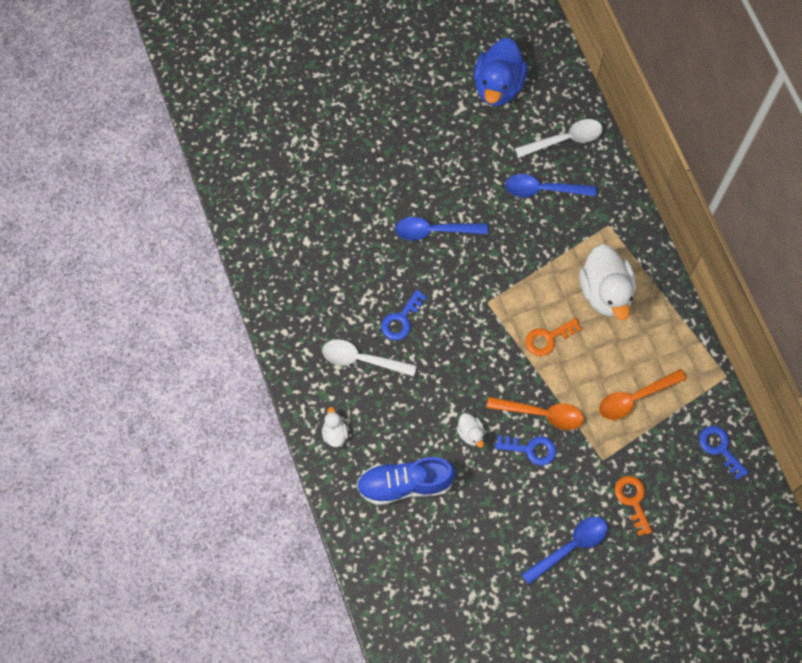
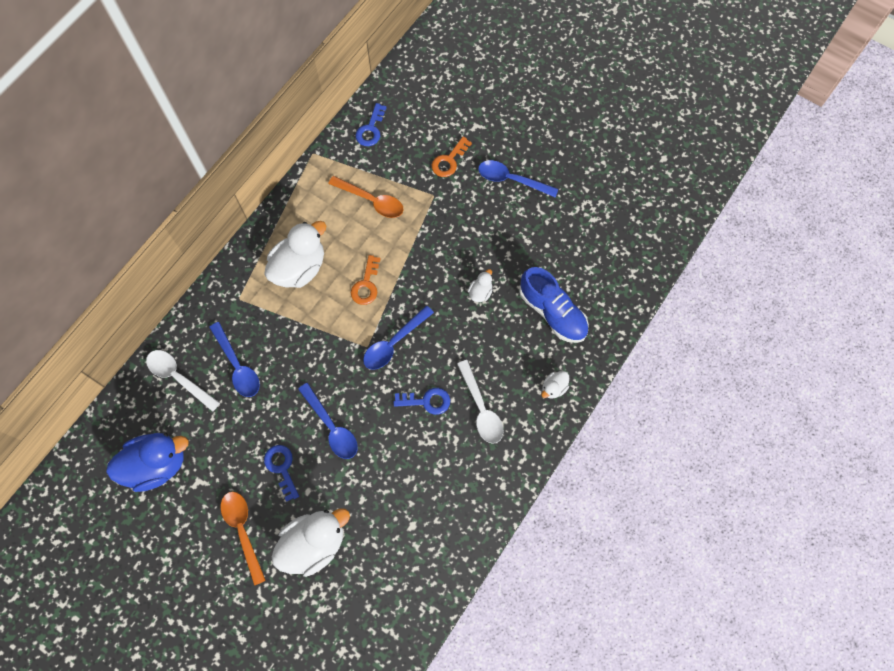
camera: 125 degrees left, 0 degrees up
(348, 162) = (314, 544): none -> white duck
(474, 326) = (394, 343): none -> blue spoon
(530, 449) = (461, 245): blue key -> blue key (281, 468)
(541, 414) = (429, 254): orange spoon -> orange spoon (243, 531)
(548, 338) = (366, 285): orange key -> orange key turned 75 degrees clockwise

